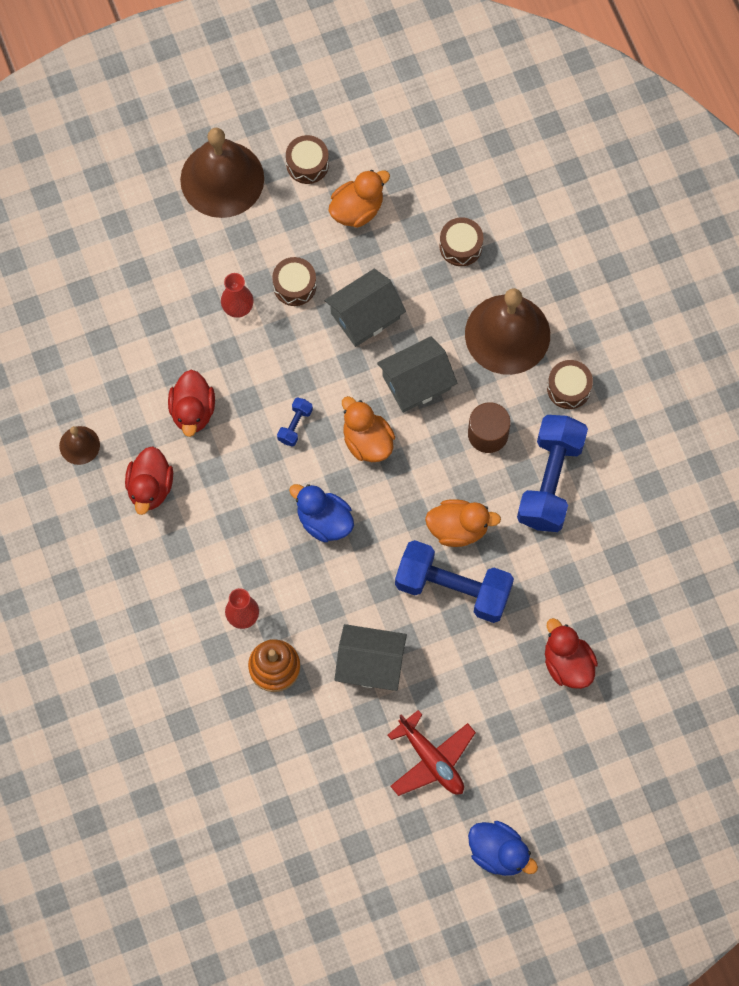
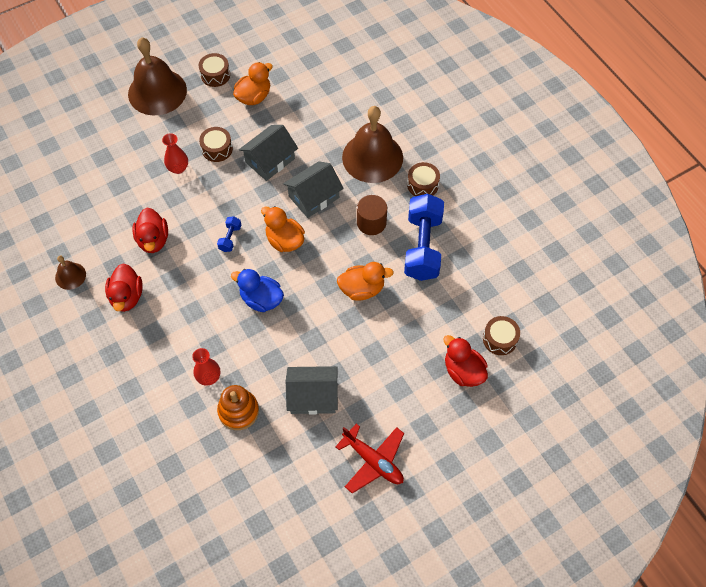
camera: 10 degrees left, 10 degrees down
(453, 588) = (366, 331): blue dumbbell -> none
(460, 246) = (329, 108): brown drum -> brown drum (500, 339)
(498, 852) = (440, 525): blue duck -> none

